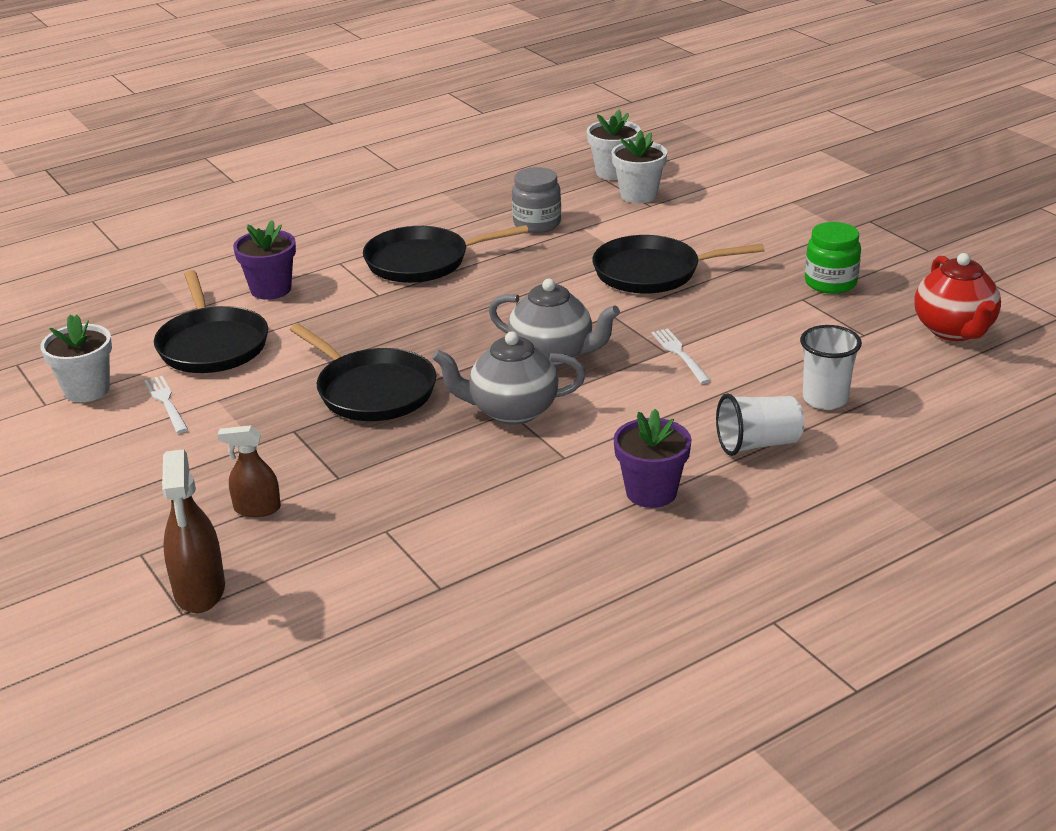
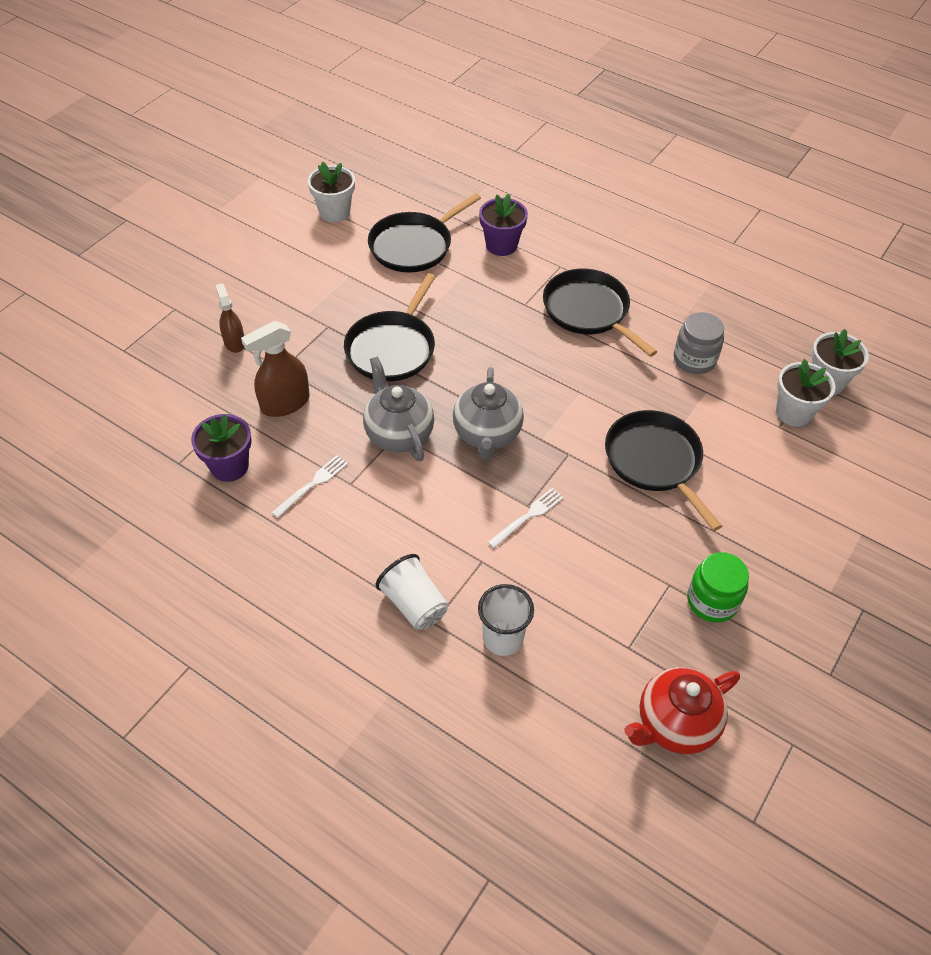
camera: 65 degrees right, 20 degrees up
(166, 402) = (335, 253): white fork -> white fork (312, 484)
(199, 590) = (146, 349): brown spray bottle -> brown spray bottle (285, 403)
(651, 492) = (323, 550): purple flower pot -> purple flower pot (229, 466)

